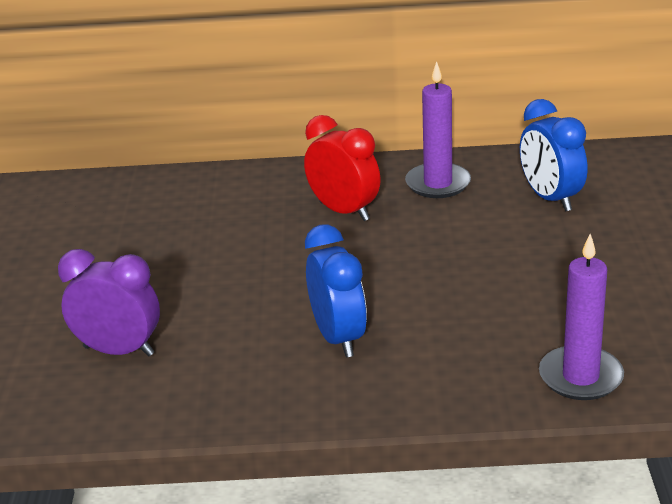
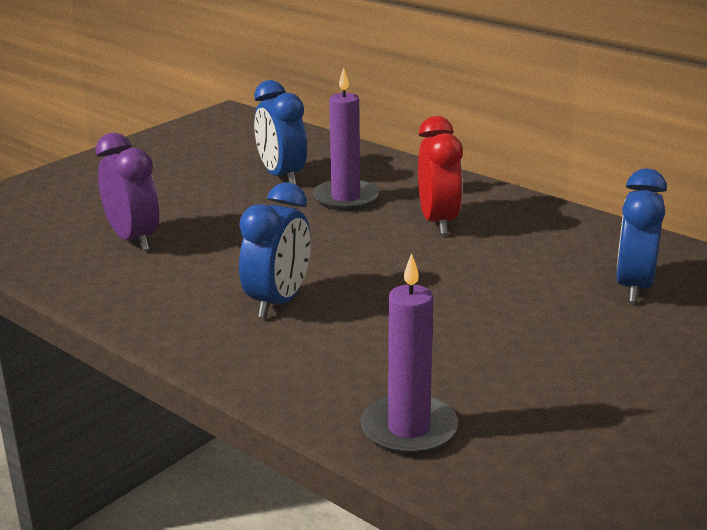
camera: 40 degrees right, 5 degrees down
(148, 230) = (281, 176): none -> blue clock
(438, 184) = (550, 234): purple candle -> purple candle (345, 198)

